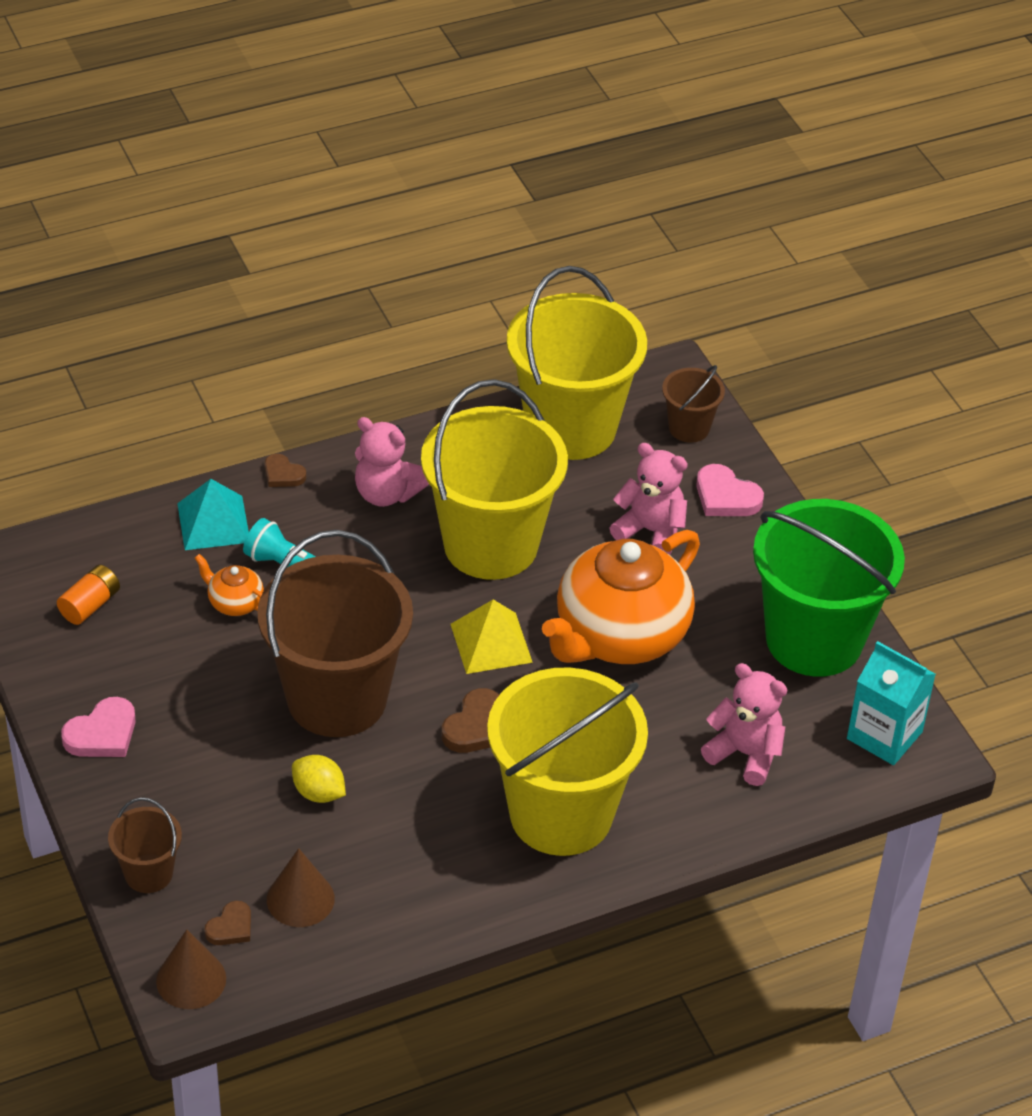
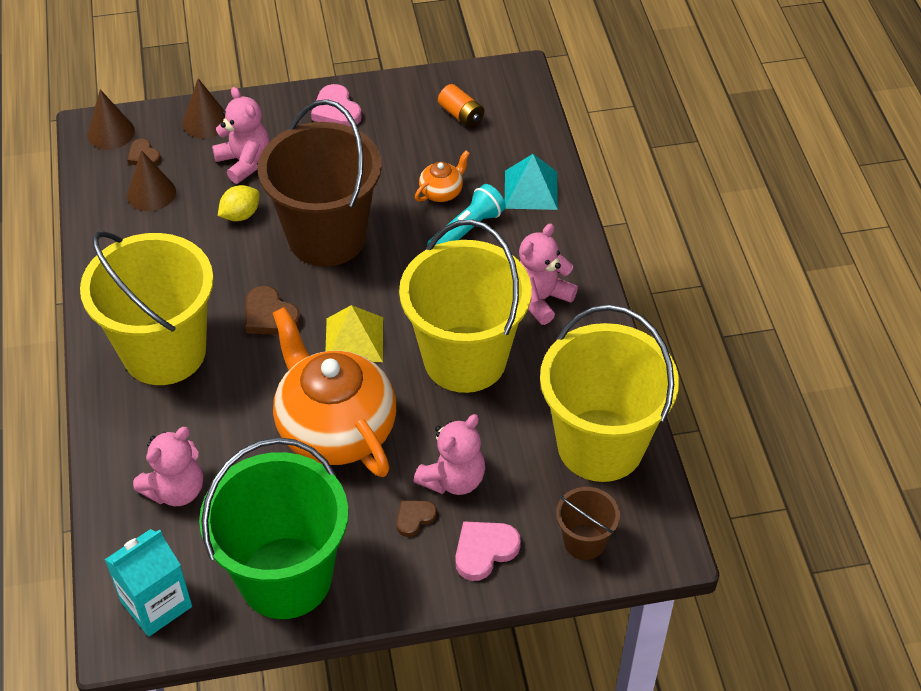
camera: 105 degrees right, 5 degrees up
(148, 873) = (206, 121): brown bucket -> brown cone
(221, 811) = (244, 162): none -> pink teddy bear
(283, 474) = (577, 237): brown heart -> brown heart (414, 518)

